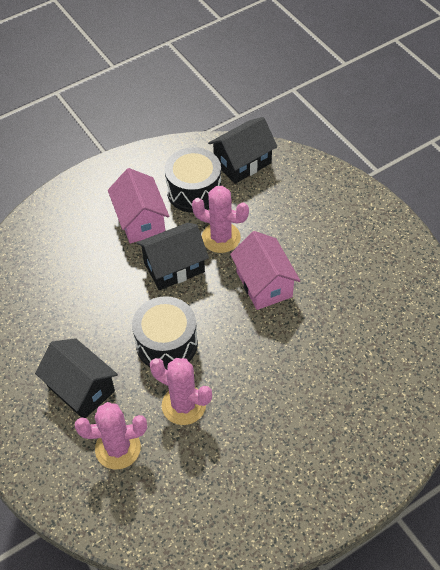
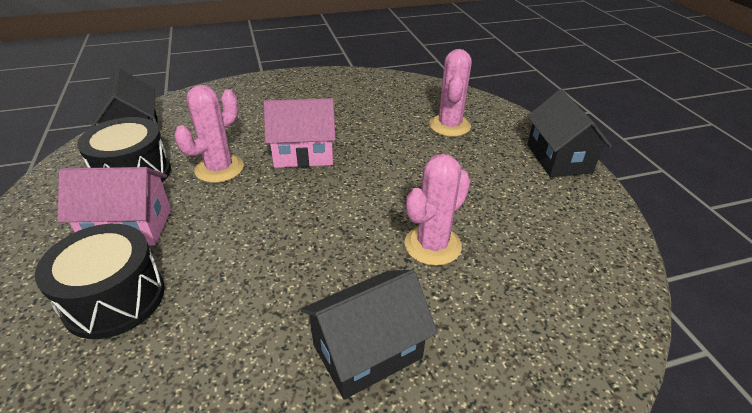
camera: 75 degrees left, 15 degrees down
(118, 448) = (480, 324): pink cactus -> pink cactus (449, 126)
(166, 343) = (337, 242): black drum -> black drum (114, 298)
(174, 267) = (229, 212): black house -> black house (558, 158)

